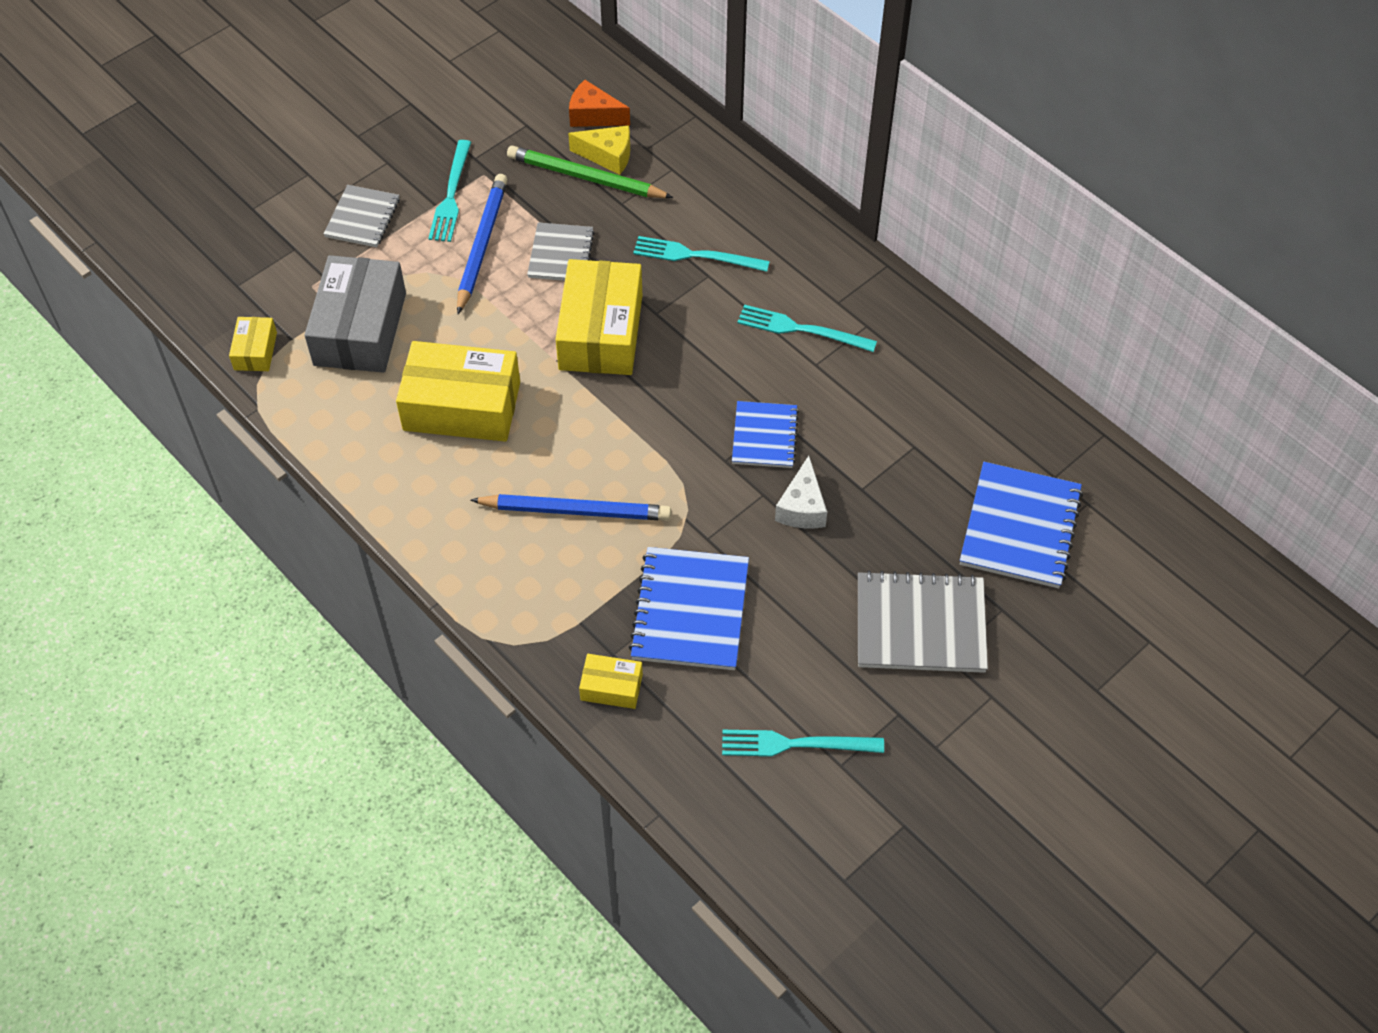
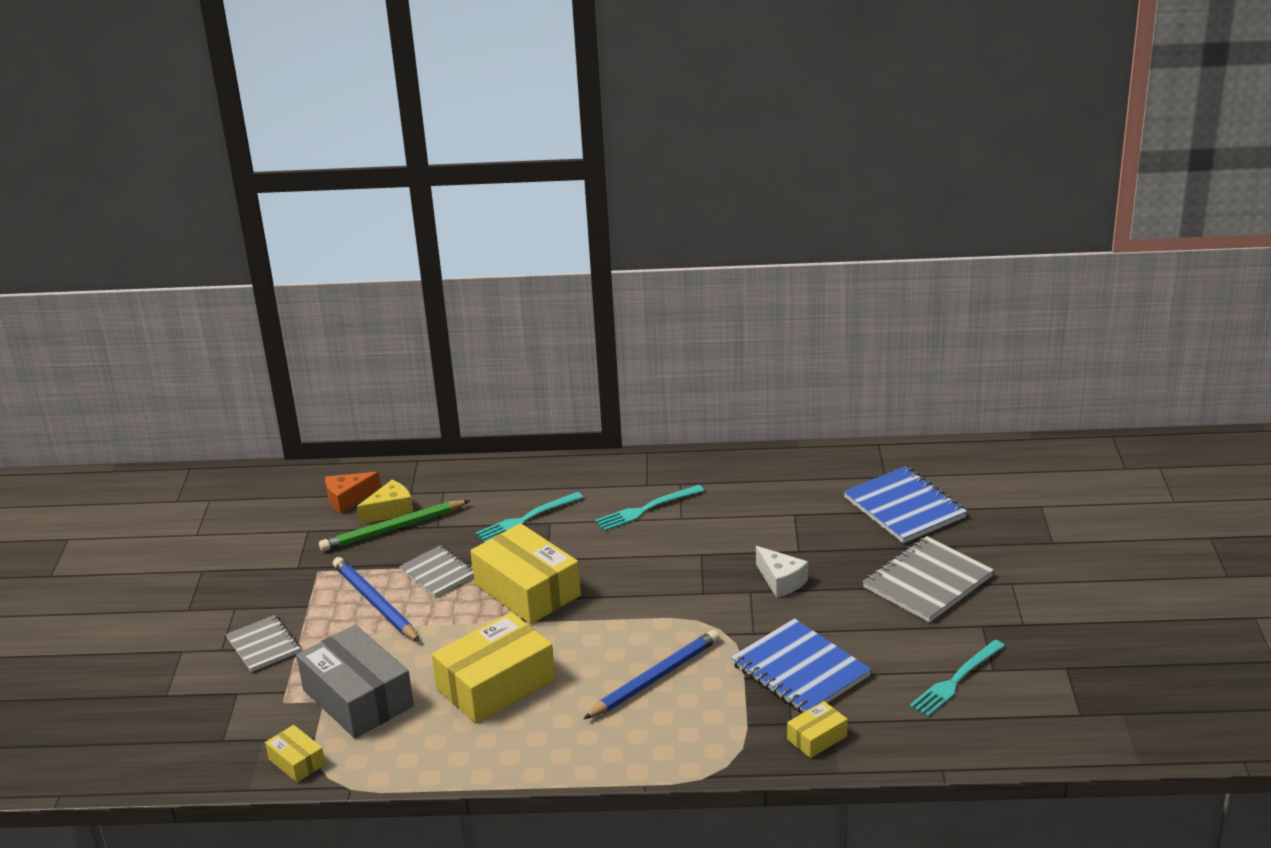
camera: 45 degrees left, 25 degrees down
(451, 195) = (311, 594): turquoise fork -> none
(764, 436) = (706, 567): blue notebook -> none

